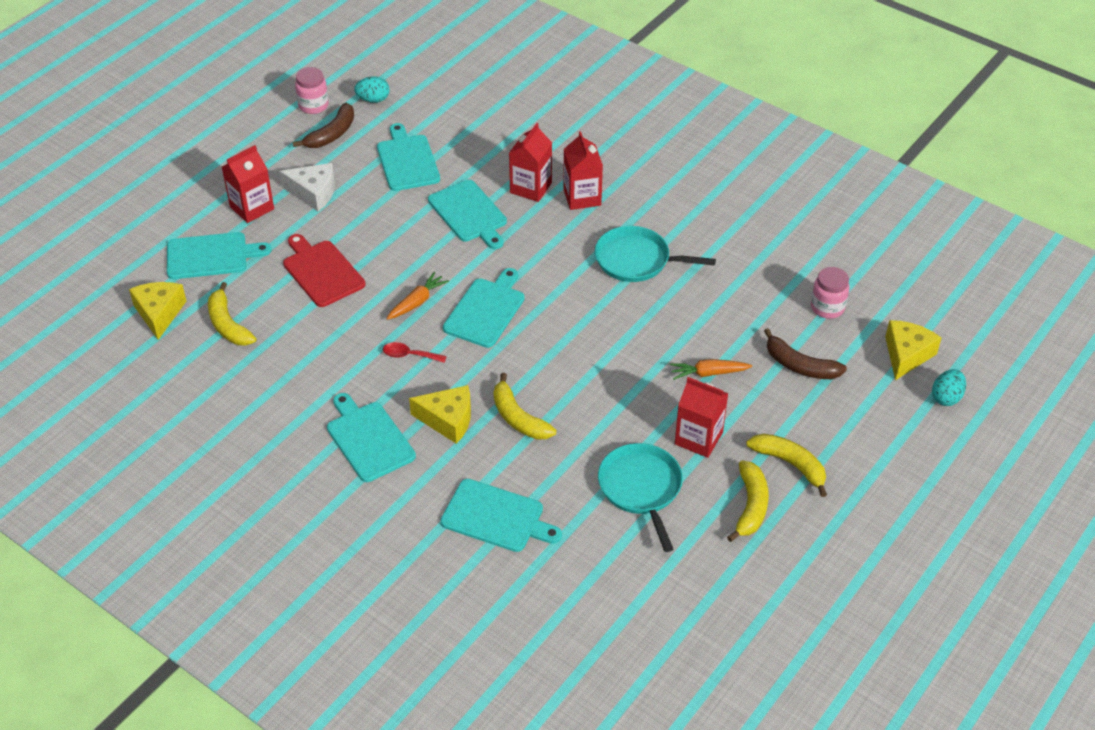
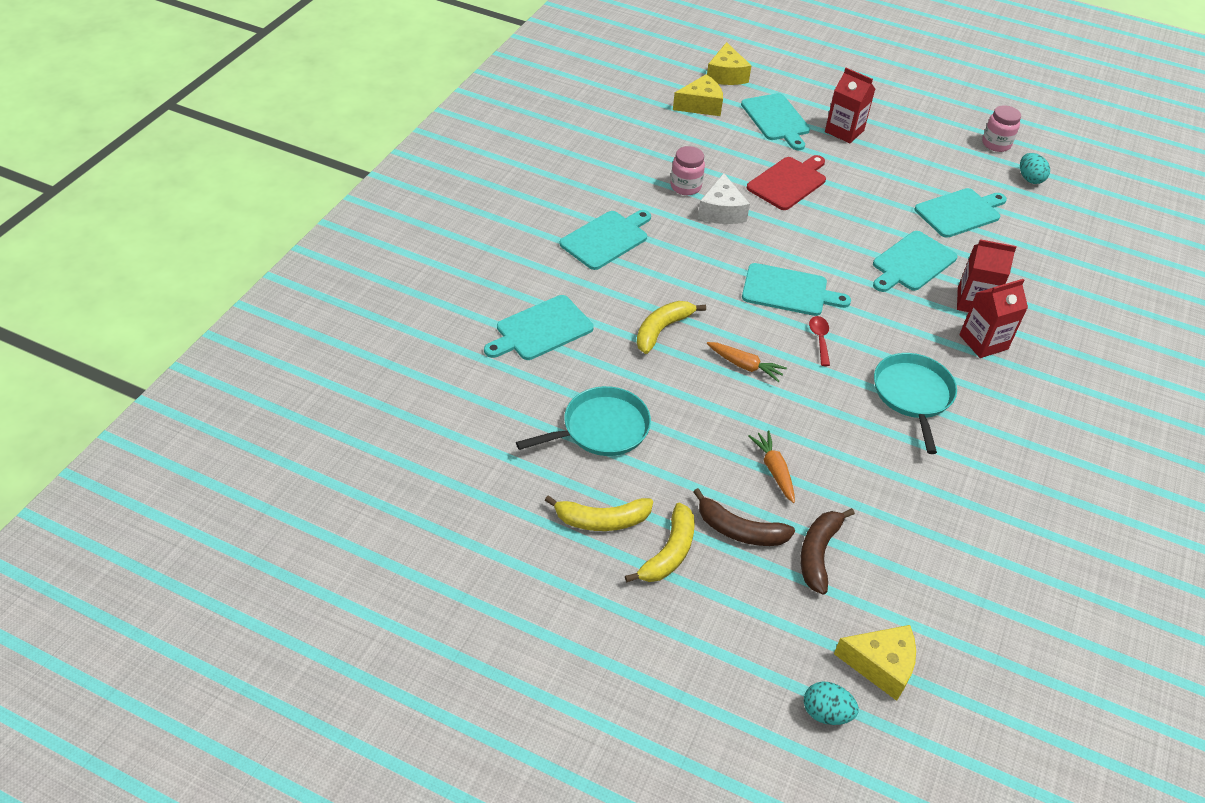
camera: 75 degrees right, 0 degrees up
(228, 324) = (704, 142): yellow banana -> none
(313, 193) = (882, 162): white cheese -> white cheese (721, 211)
(332, 134) = (965, 161): brown banana -> brown banana (739, 530)
(409, 355) = (711, 249): red spoon -> red spoon (819, 339)
(417, 302) = (778, 245): orange carrot -> orange carrot (744, 365)
(448, 420) = (644, 284): yellow cheese -> yellow cheese (726, 75)
(496, 517) = (541, 329): turquoise cutting board -> turquoise cutting board turned 45 degrees clockwise
(698, 438) = (680, 469): red carton -> none
(827, 307) = (923, 576): pink jar -> pink jar (685, 187)

